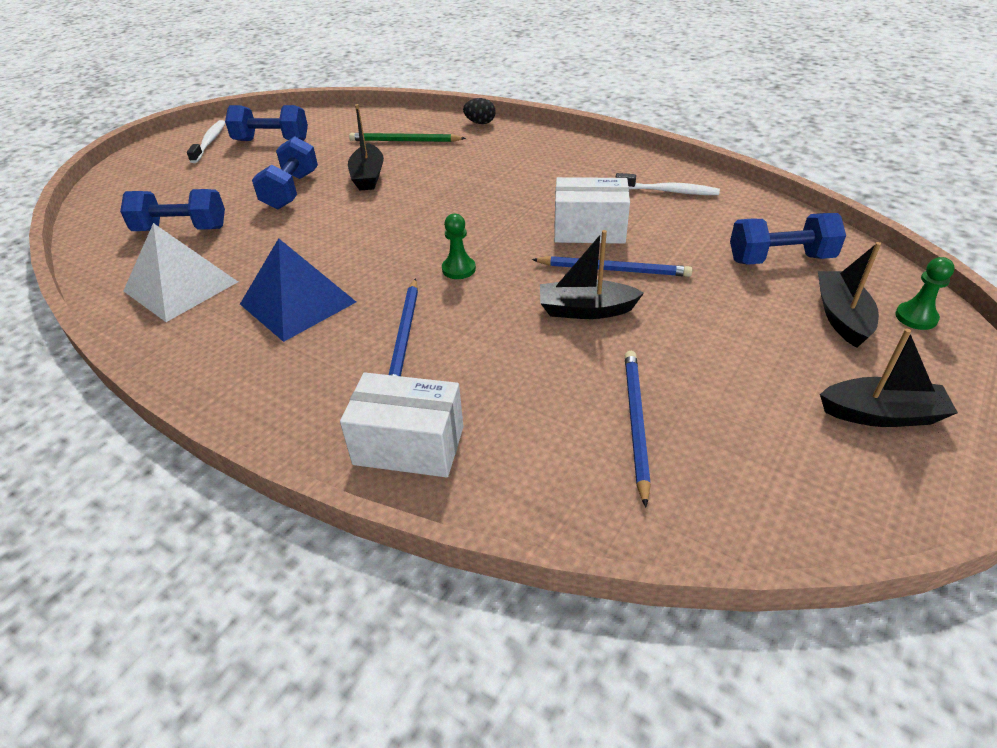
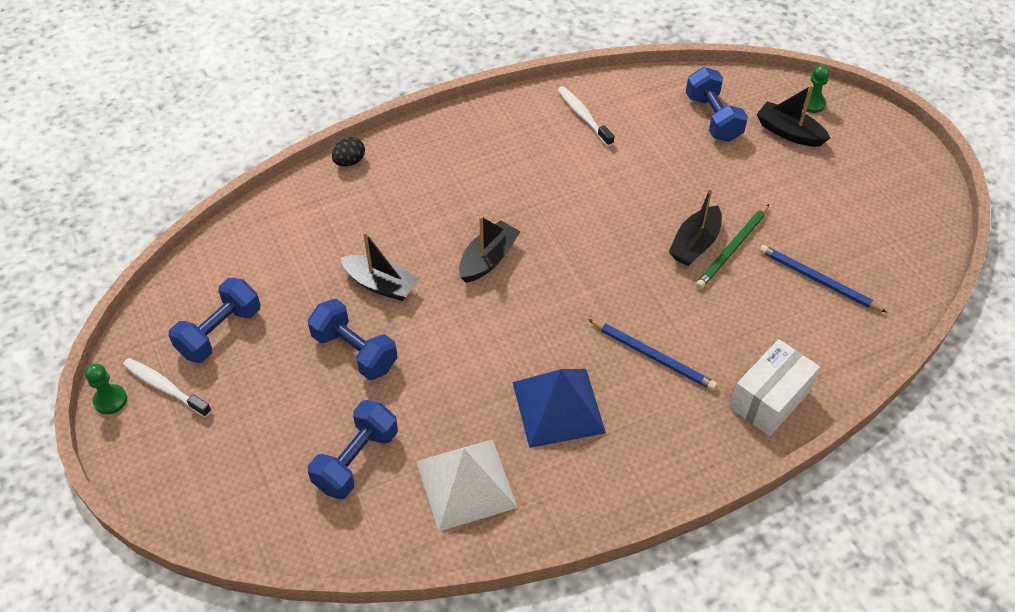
camera: 60 degrees left, 10 degrees up
(404, 141) = (332, 230): green pencil -> green pencil (732, 249)
(458, 269) = (590, 288): green pawn -> green pawn (110, 400)
(589, 230) = (598, 189): white box -> none
(614, 270) = (660, 204): blue pencil -> none
(669, 191) = (583, 116): white toothbrush -> white toothbrush turned 75 degrees counterclockwise
(780, 259) = (713, 118): blue dumbbell -> blue dumbbell turned 45 degrees counterclockwise
(881, 414) = (876, 175): black boat -> black boat (488, 259)

